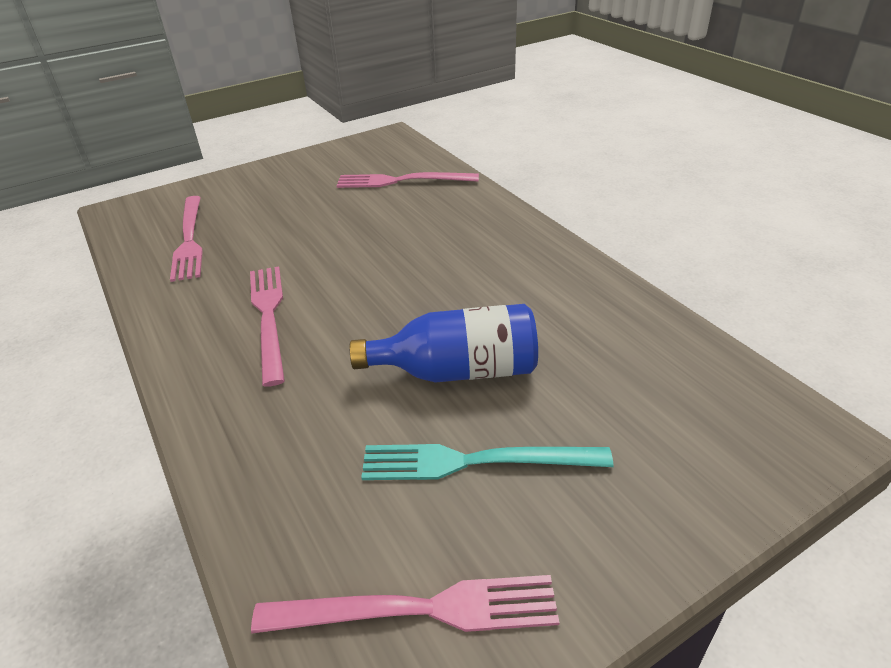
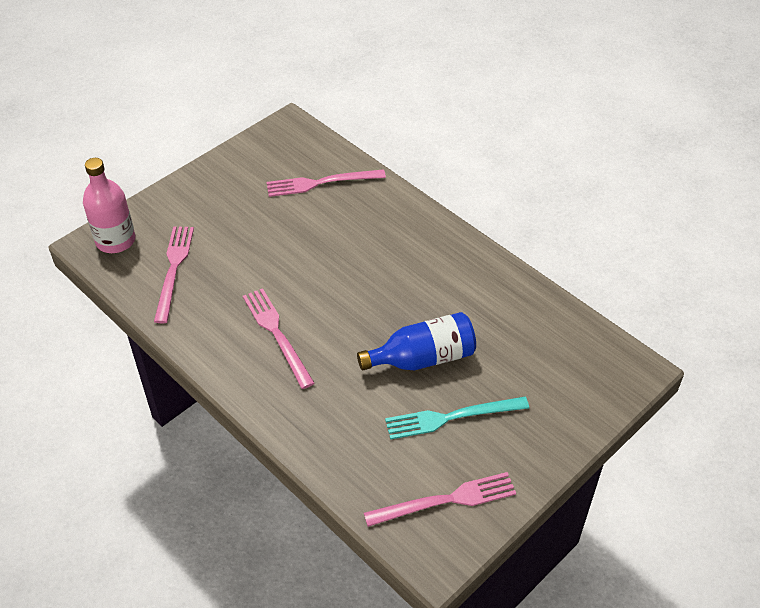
camera: 15 degrees left, 10 degrees up
(147, 209) = (115, 240): none -> pink bottle
(189, 240) = (173, 269): pink fork -> pink fork turned 150 degrees counterclockwise

